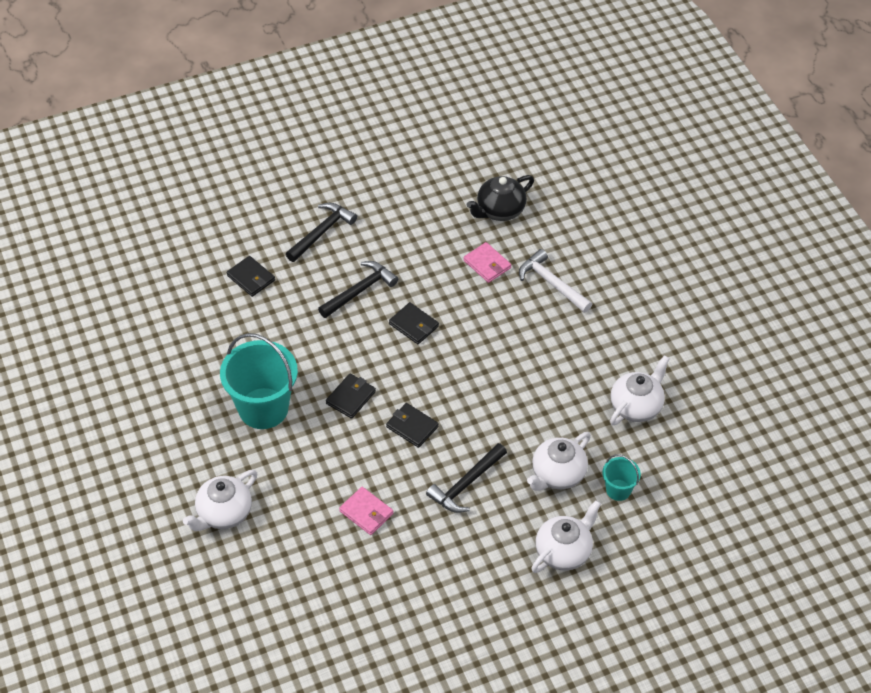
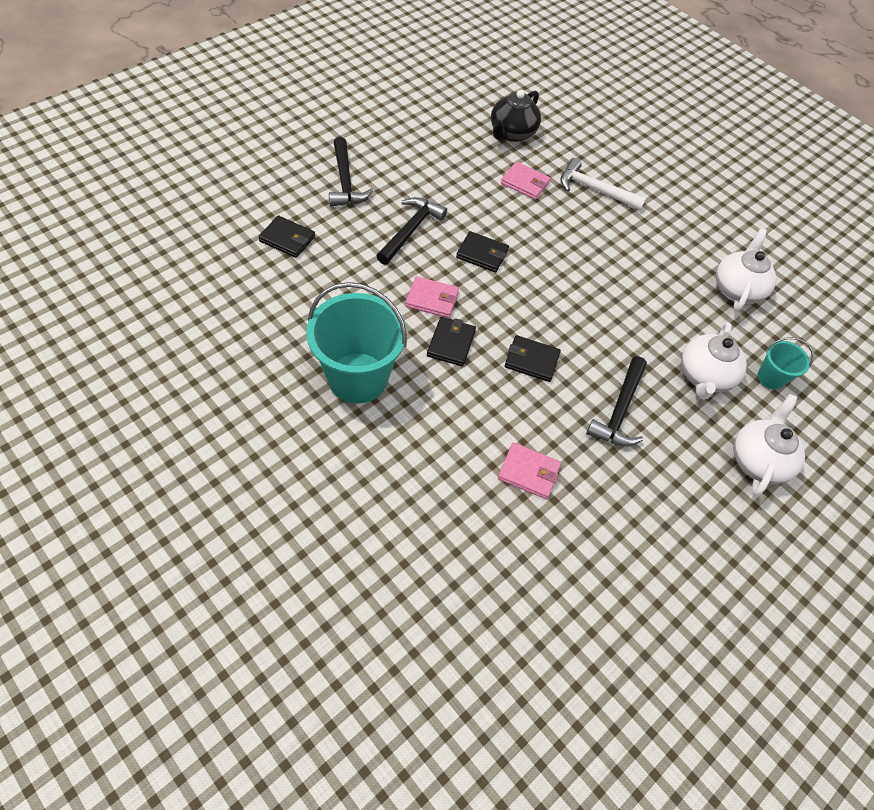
camera: 25 degrees left, 5 degrees up
(223, 513) = (360, 519): white teapot -> none
(321, 232) = (345, 181): black hammer -> black hammer turned 150 degrees clockwise
(351, 356) = (432, 299): none -> pink wallet

